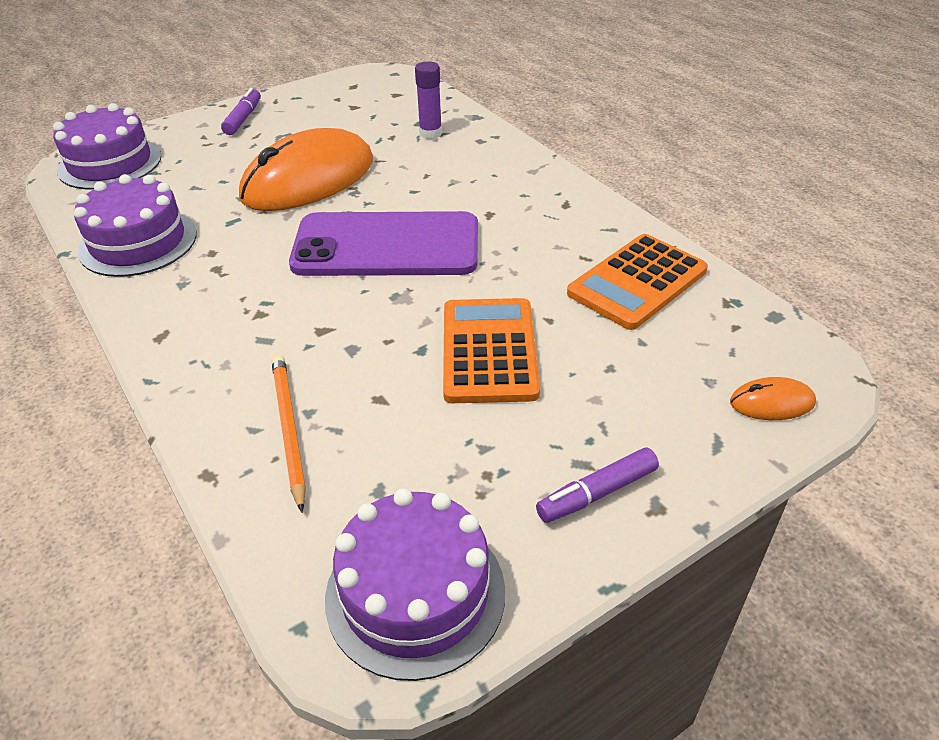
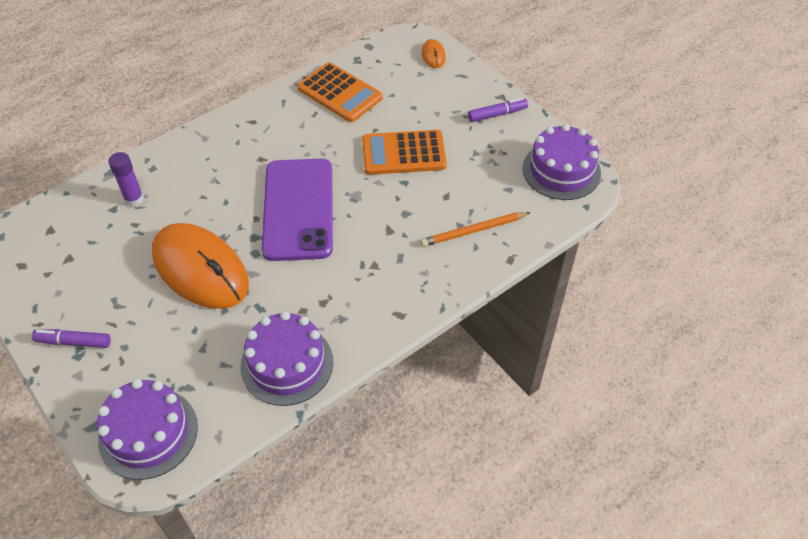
camera: 95 degrees left, 10 degrees up
(597, 493) = (497, 114): purple marker -> purple marker turned 75 degrees counterclockwise

